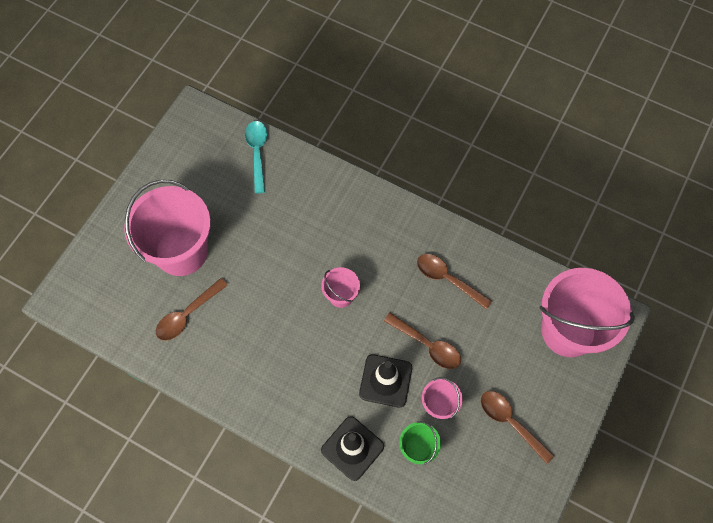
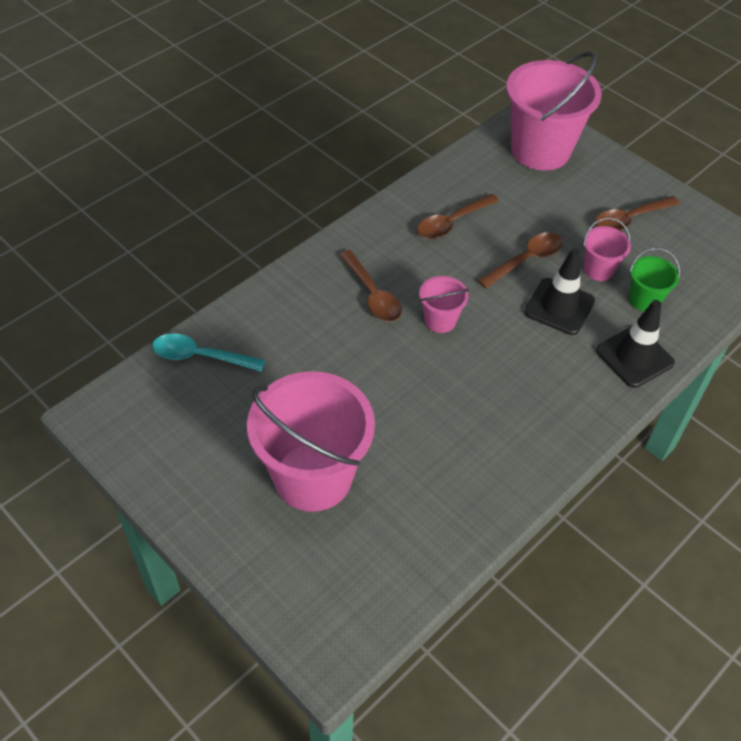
camera: 75 degrees left, 15 degrees down
(187, 315) = (412, 489): brown spoon -> brown spoon (372, 295)

